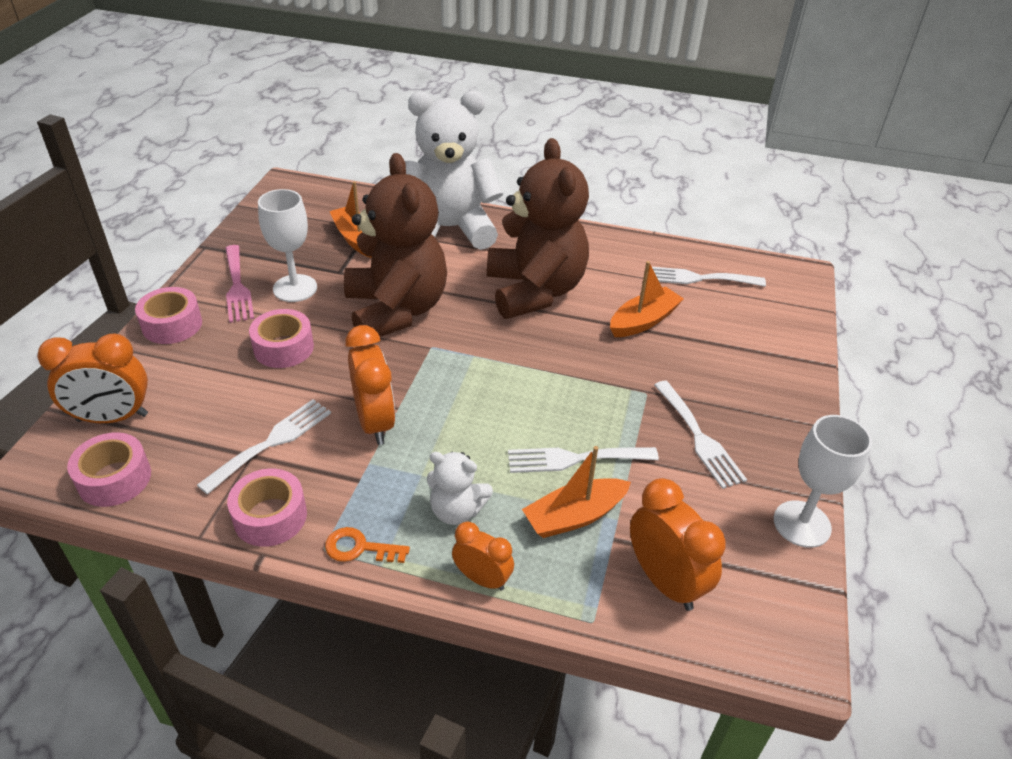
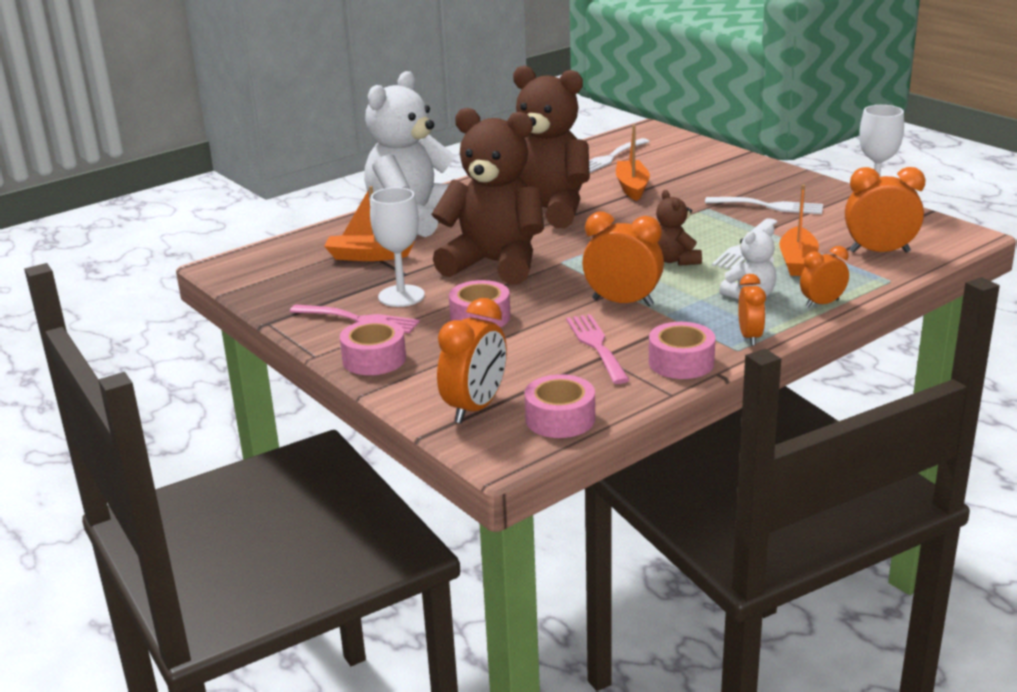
camera: 50 degrees left, 15 degrees down
(272, 442) = (596, 345): white fork -> pink fork
(359, 548) = (750, 337): orange key -> orange clock
(498, 420) = (675, 260): none -> brown teddy bear

